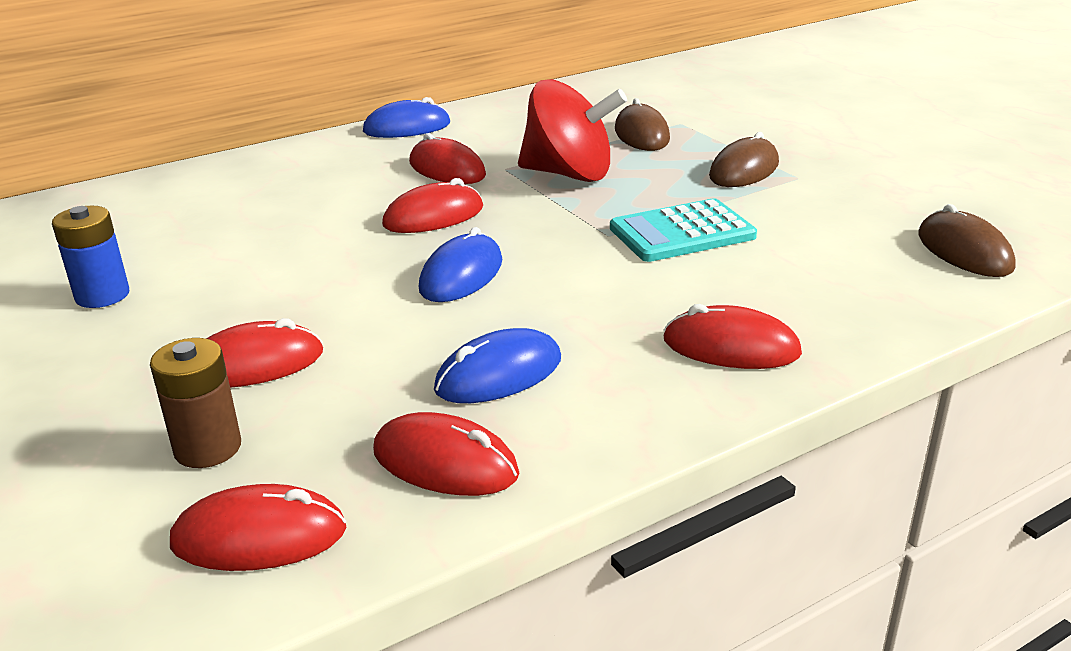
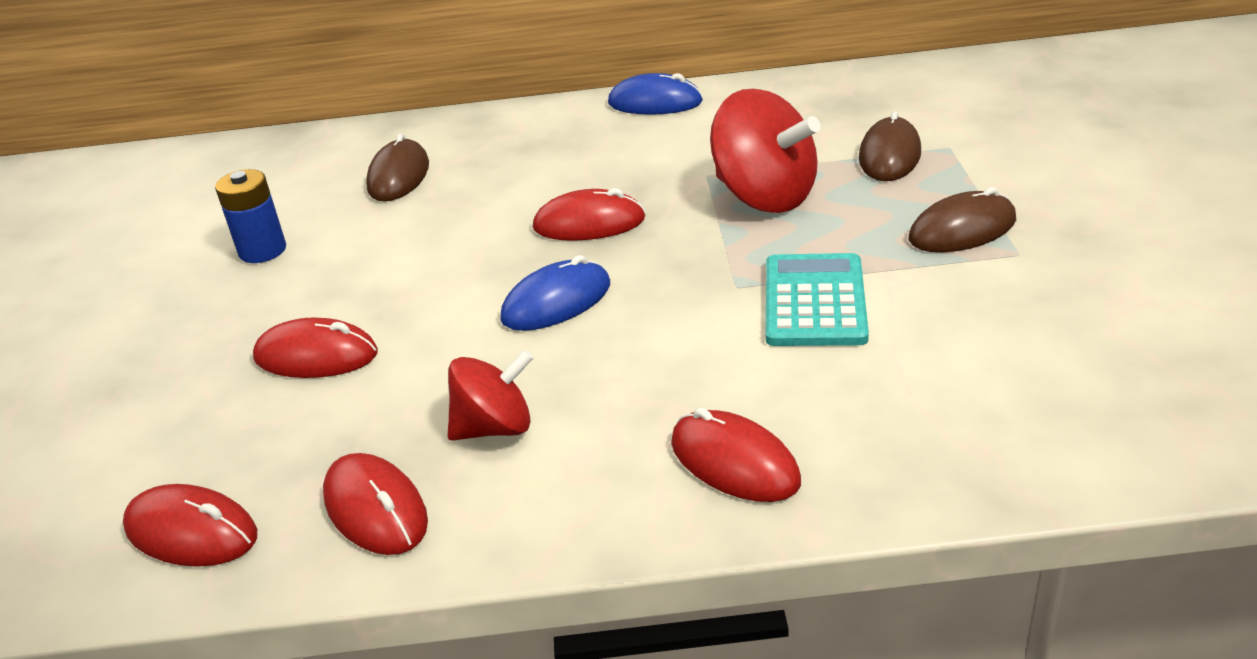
camera: 30 degrees right, 5 degrees up
(208, 448) = (221, 432): brown battery -> none
(447, 169) = (649, 165): red mouse -> none
(499, 374) = (495, 427): blue mouse -> red spinning top
(682, 232) = (814, 301): turquoise calculator -> turquoise calculator turned 90 degrees clockwise
(964, 251) = (1125, 409): brown mouse -> brown mouse (399, 176)

